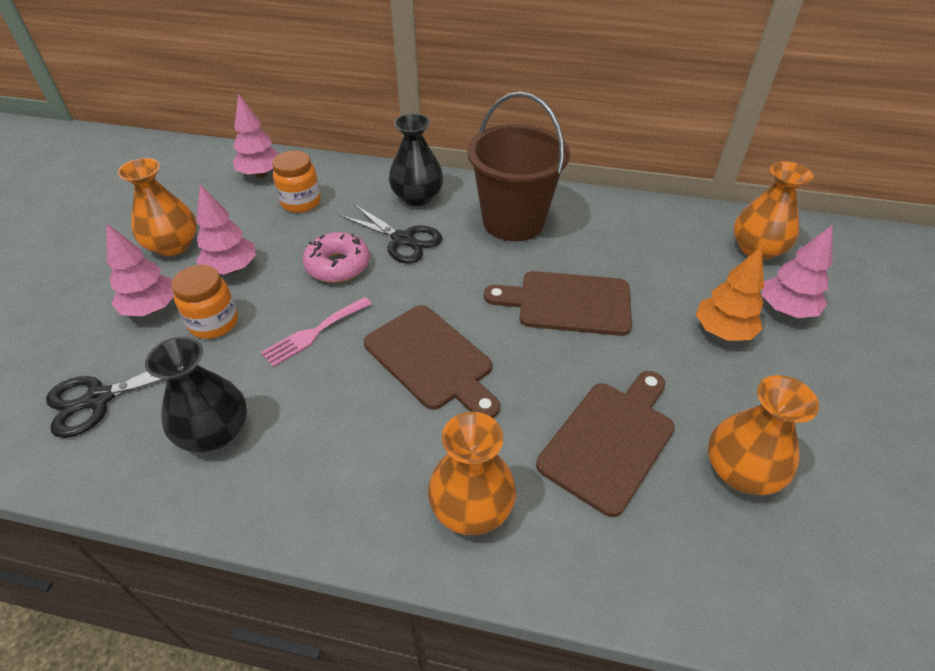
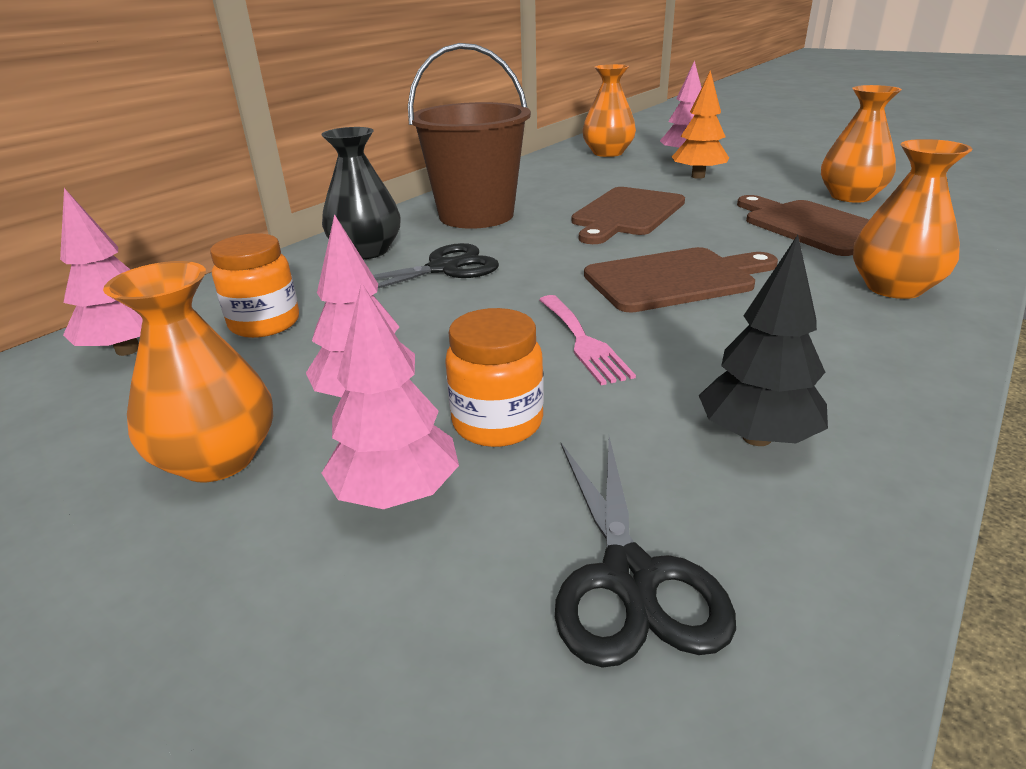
camera: 65 degrees left, 15 degrees down
(215, 432) = (756, 437): black vase -> black tree
(338, 265) = (452, 312): pink donut -> none

